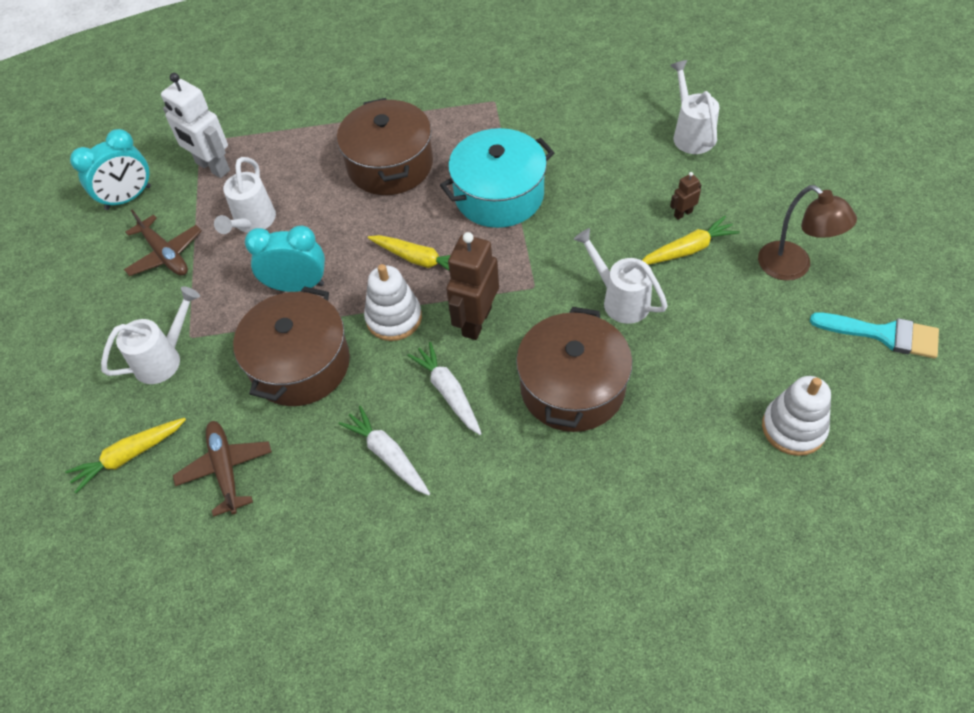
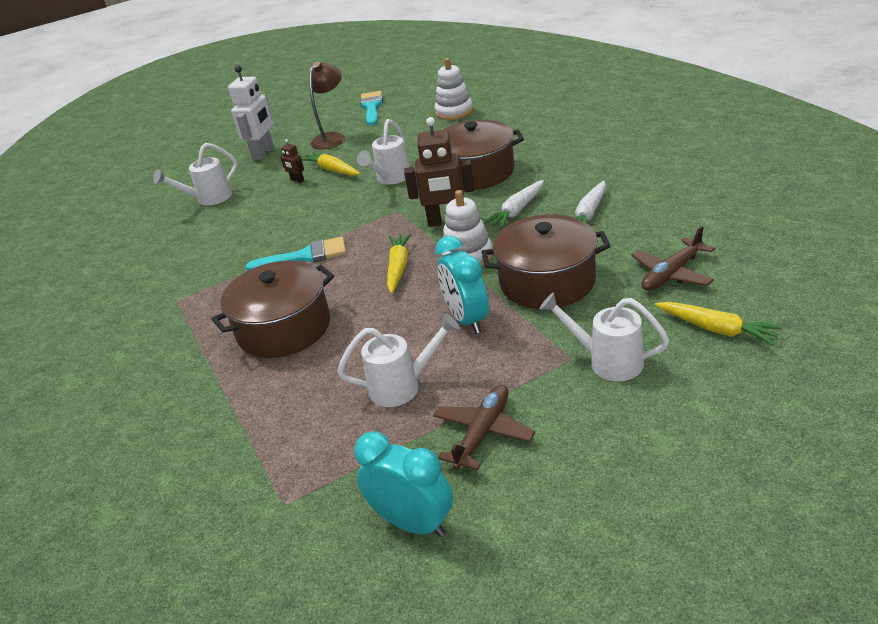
camera: 110 degrees left, 20 degrees down
(212, 167) = (329, 465): white robot -> white robot (263, 153)
(499, 195) = (305, 256): turquoise pot -> turquoise brush

